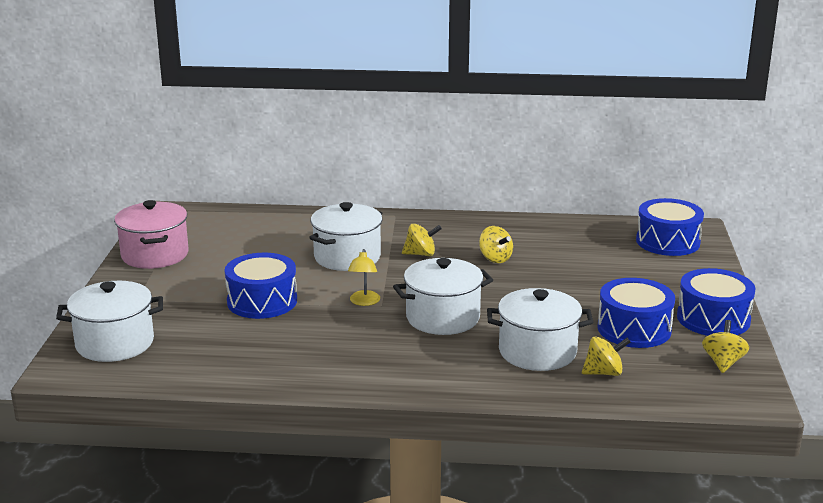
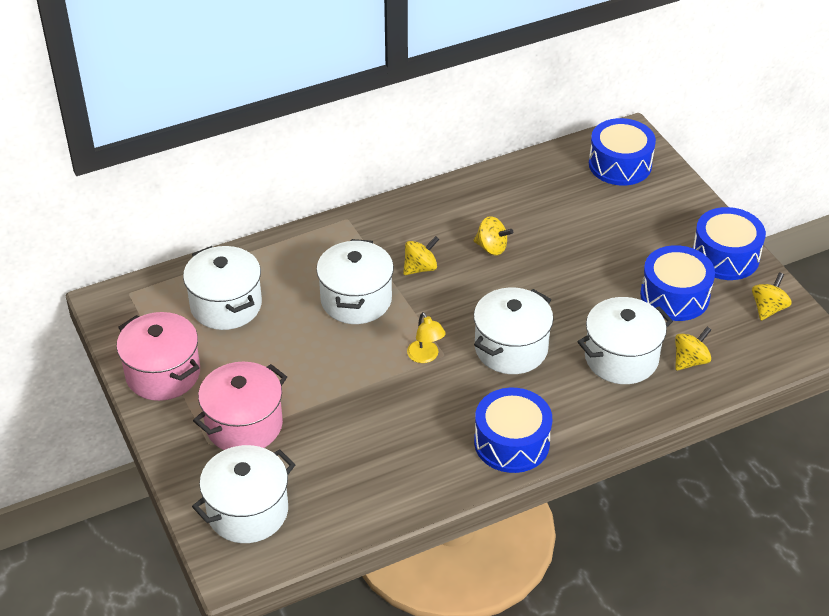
camera: 30 degrees left, 20 degrees up
(175, 297) = (244, 425): none -> pink pot
(246, 234) = (226, 305): none -> white pot
(262, 301) = (332, 395): blue drum -> blue drum (511, 442)
(723, 362) = (768, 308): yellow spinning top -> yellow spinning top turned 45 degrees clockwise

